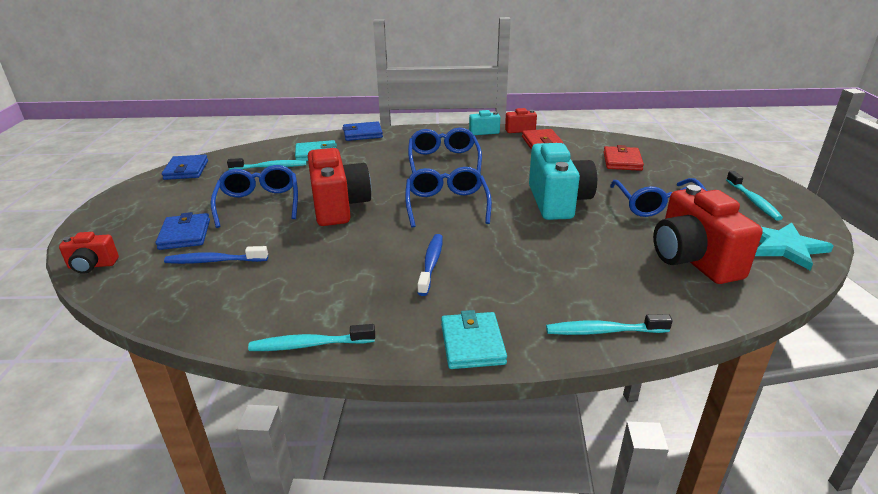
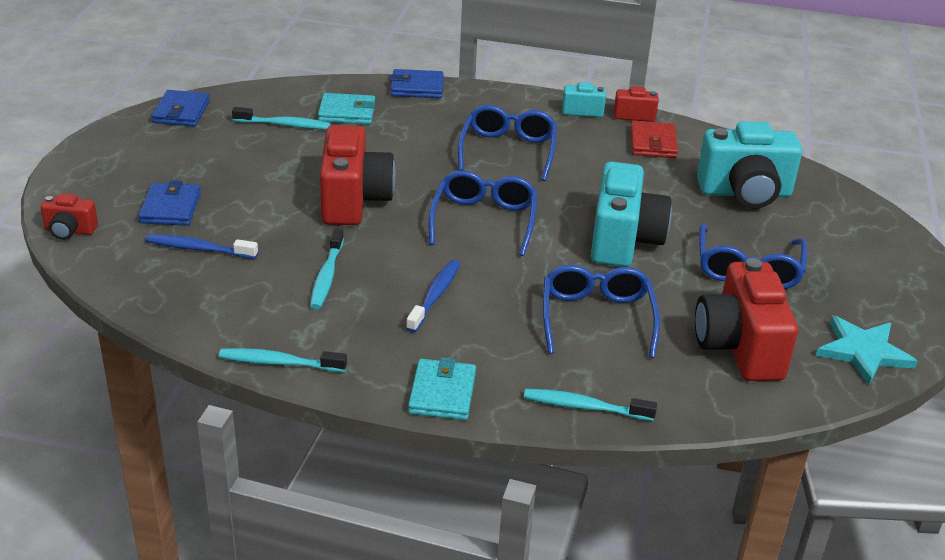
camera: 10 degrees right, 5 degrees up
(259, 204) = (260, 179): blue glasses -> blue glasses (596, 319)
(622, 161) = (745, 193): red wallet -> turquoise camera
(753, 201) = (876, 284): turquoise toothbrush -> turquoise toothbrush (326, 276)

